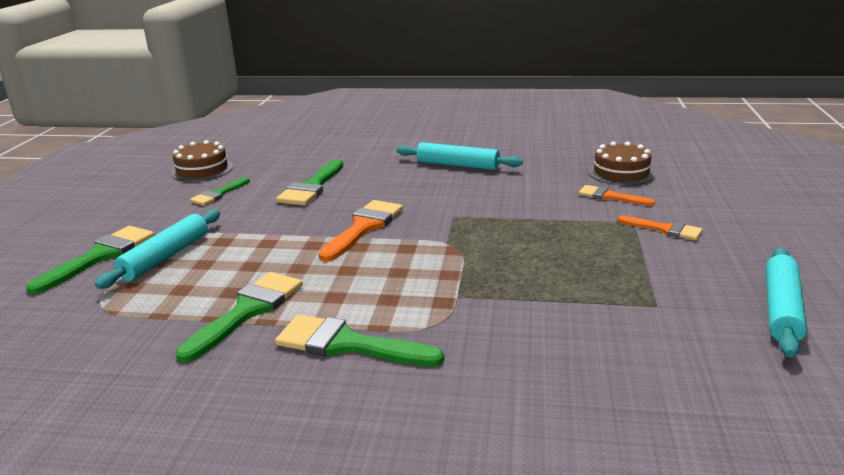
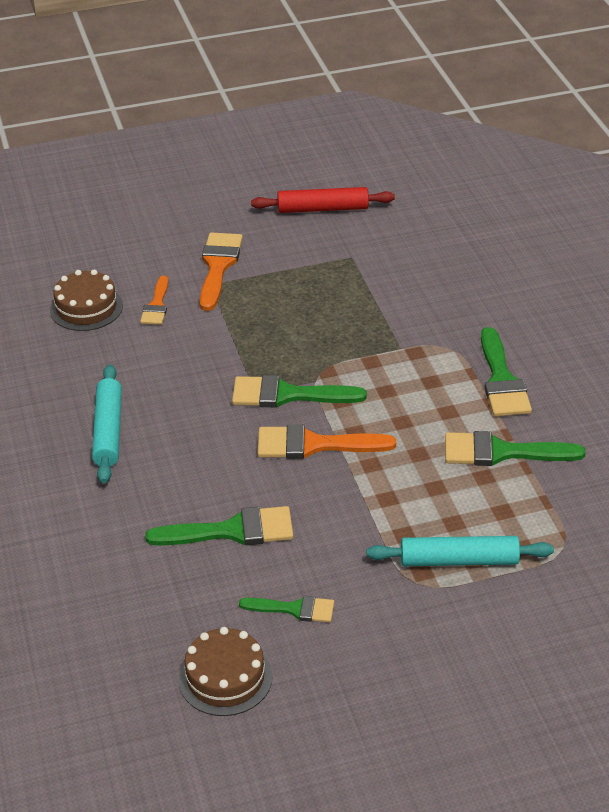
camera: 115 degrees left, 15 degrees up
(100, 256) = (491, 615): green brush -> green brush (287, 395)
(665, 229) = (218, 266): orange brush -> orange brush, size x1.62
(781, 309) = (323, 209): turquoise rolling pin -> red rolling pin

